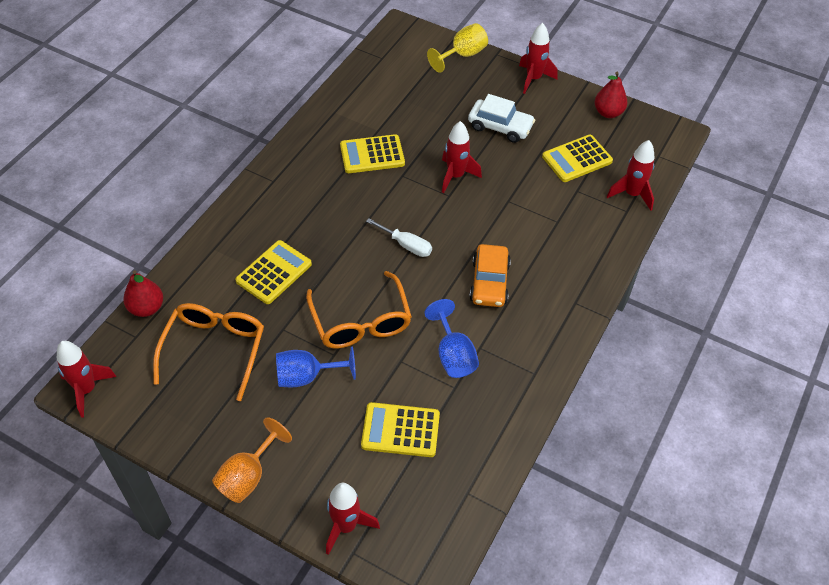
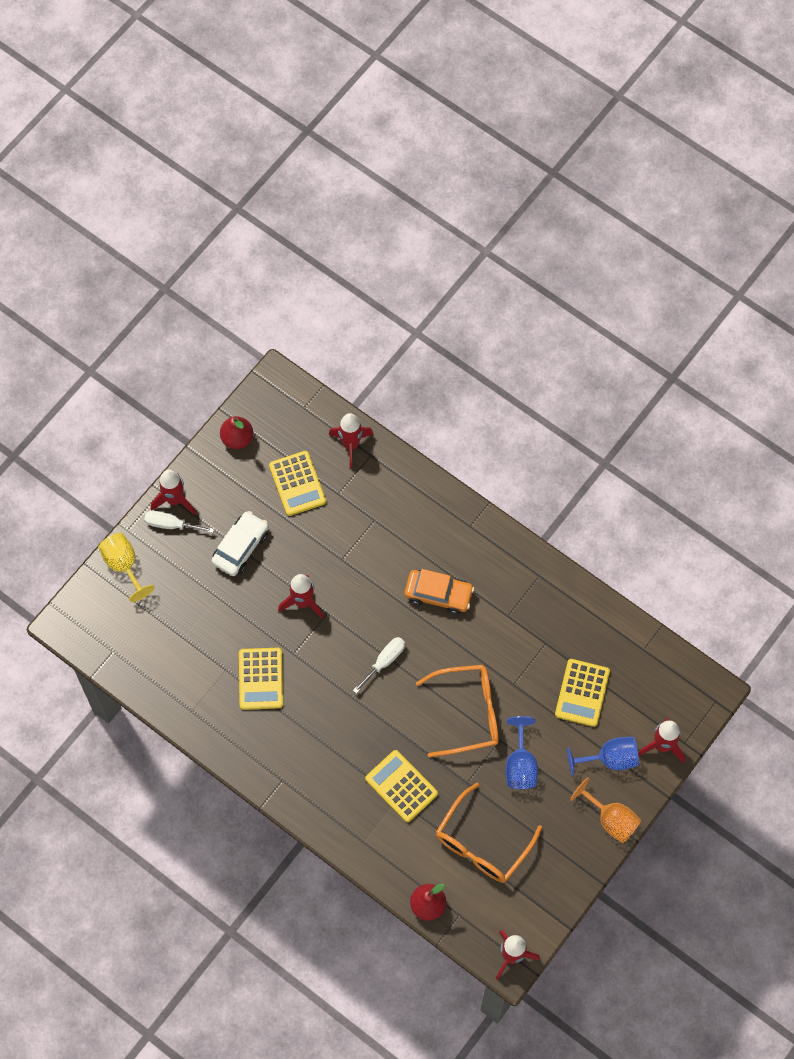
camera: 80 degrees left, 15 degrees up
(214, 349) = (482, 843): orange glasses -> orange glasses turned 75 degrees counterclockwise
(453, 355) = (513, 639): blue goblet -> blue goblet (610, 759)
(509, 79) = (171, 524): none -> white screwdriver

